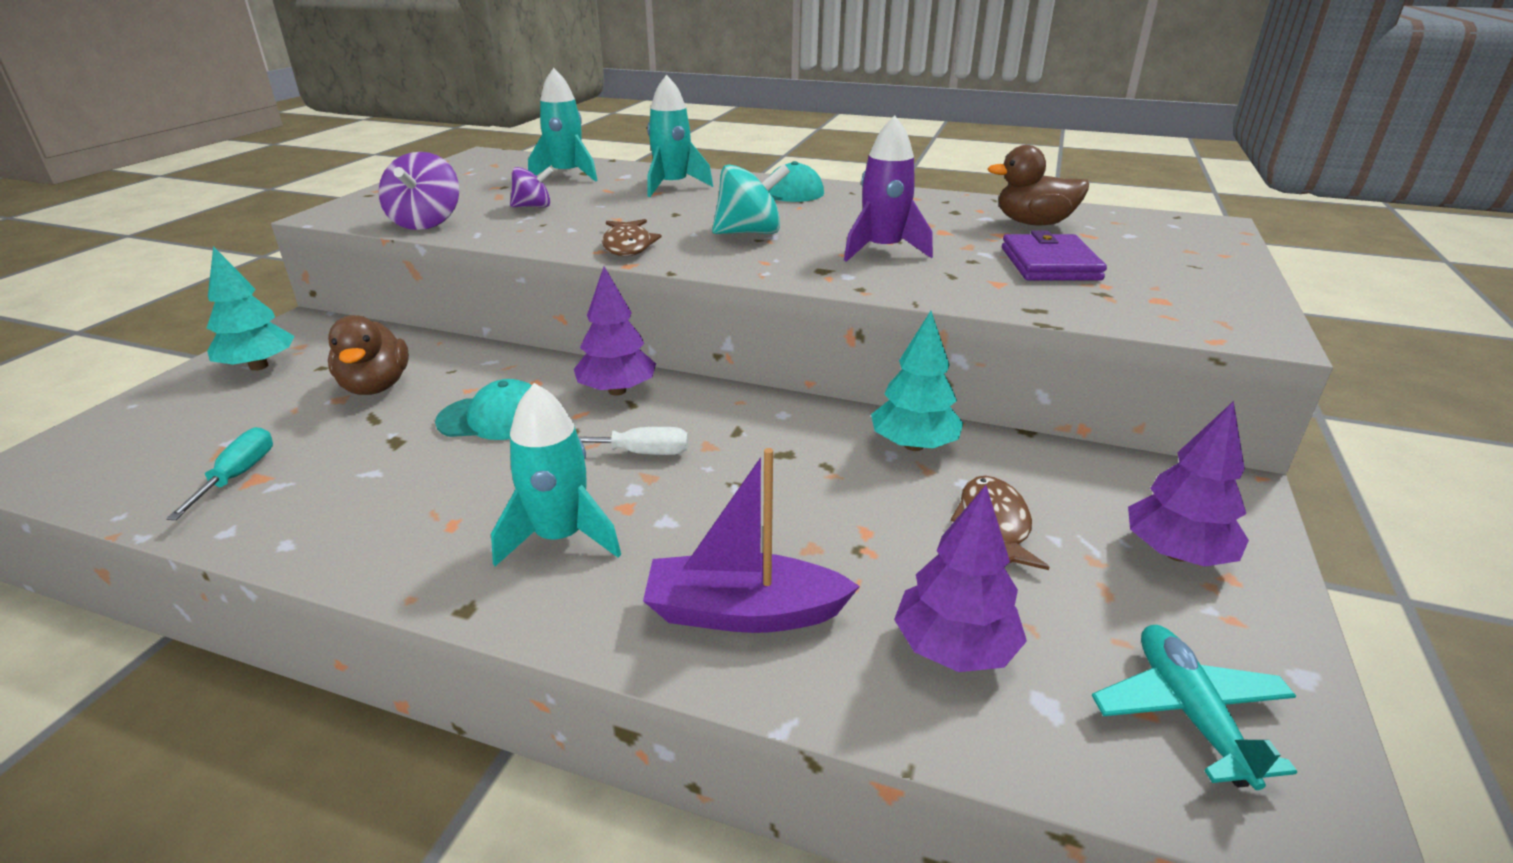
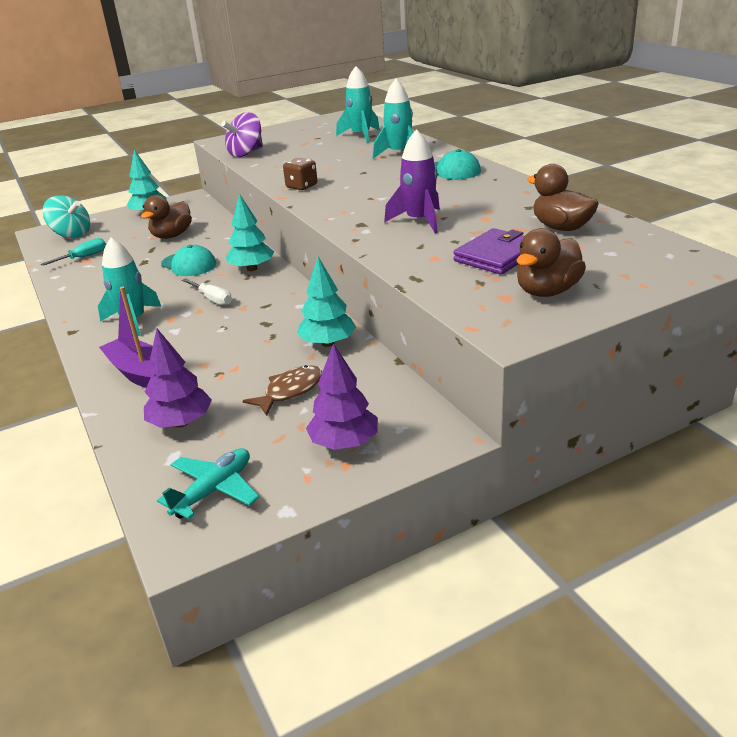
camera: 45 degrees right, 0 degrees up
(533, 207) = (306, 153): purple spinning top -> none
(617, 391) = (252, 268): purple tree -> turquoise tree
(628, 246) = (301, 186): brown fish -> brown dice
(749, 233) = (374, 193): turquoise spinning top -> turquoise spinning top (71, 234)
(1177, 283) = (547, 291): none -> brown duck

